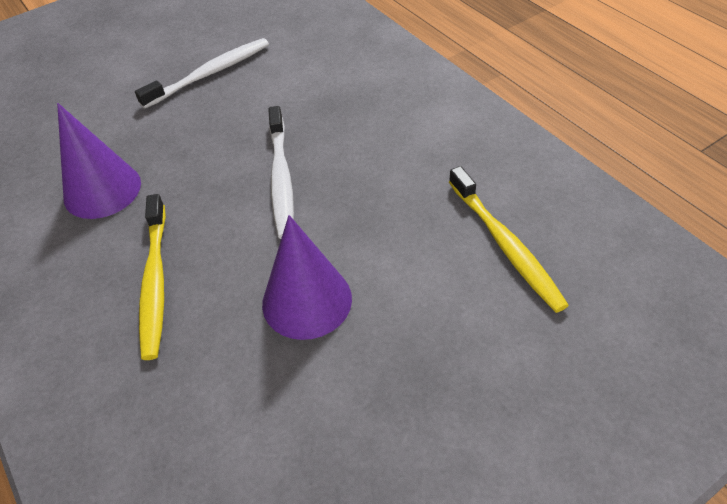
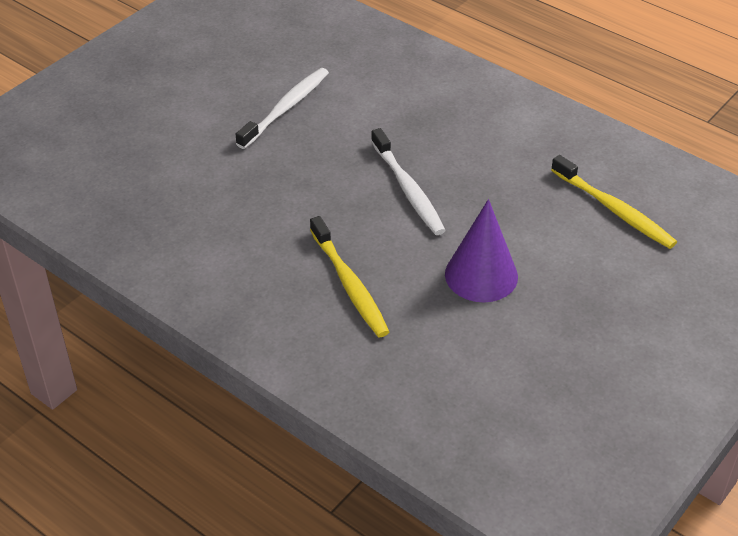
camera: 20 degrees left, 5 degrees down
(102, 190) = (253, 224): purple cone -> none

